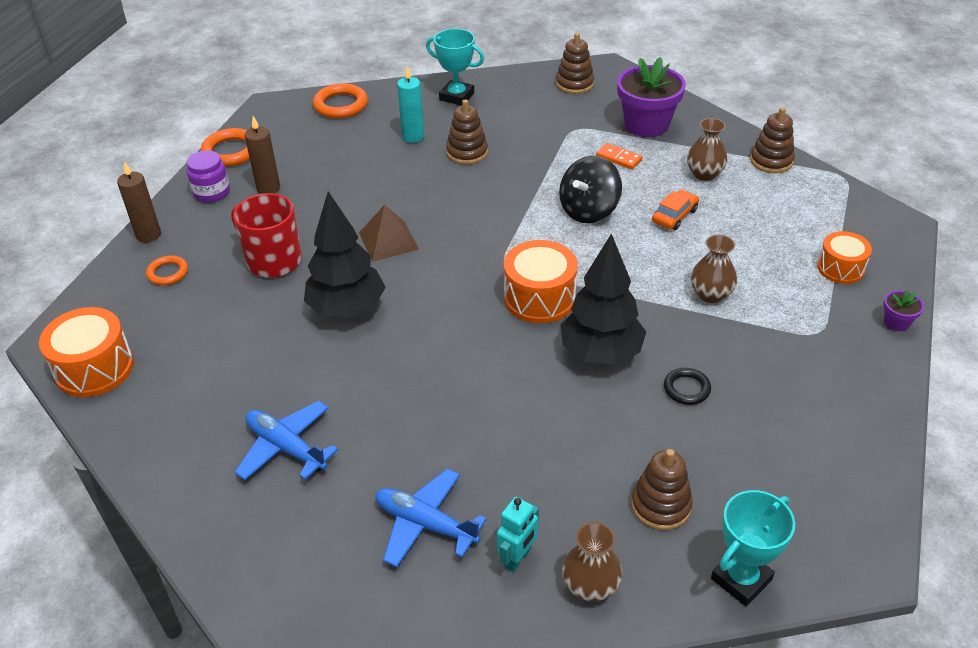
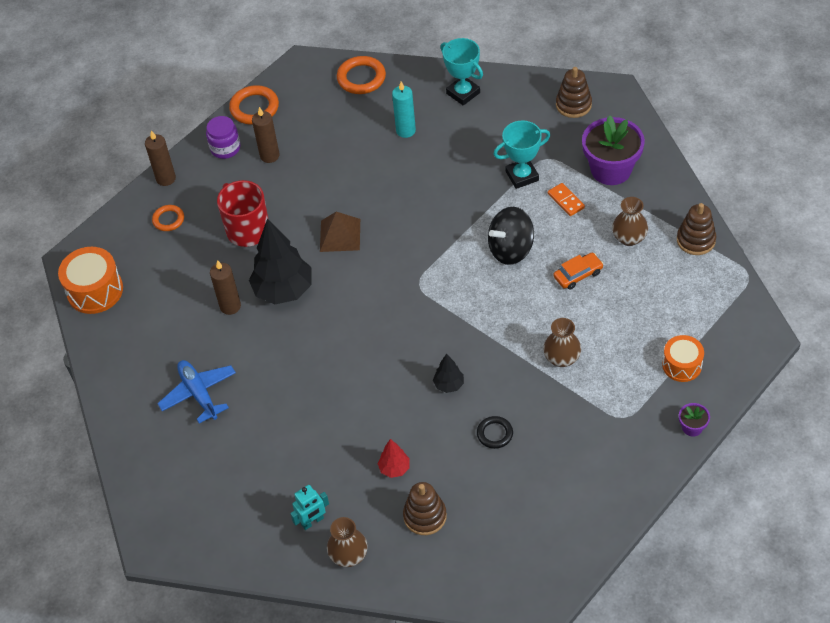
camera: 25 degrees right, 10 degrees up
(286, 341) = (230, 306): none -> brown candle
(425, 524) = (265, 479): blue plane -> none
(467, 153) = (442, 160): brown stacking toy -> none
(539, 298) = (428, 323): orange drum -> none
(589, 461) = (394, 468): none -> red tree
(601, 353) = (449, 385): black tree -> black tree, size x0.47
(741, 579) = (448, 583): turquoise trophy -> turquoise trophy (522, 176)

